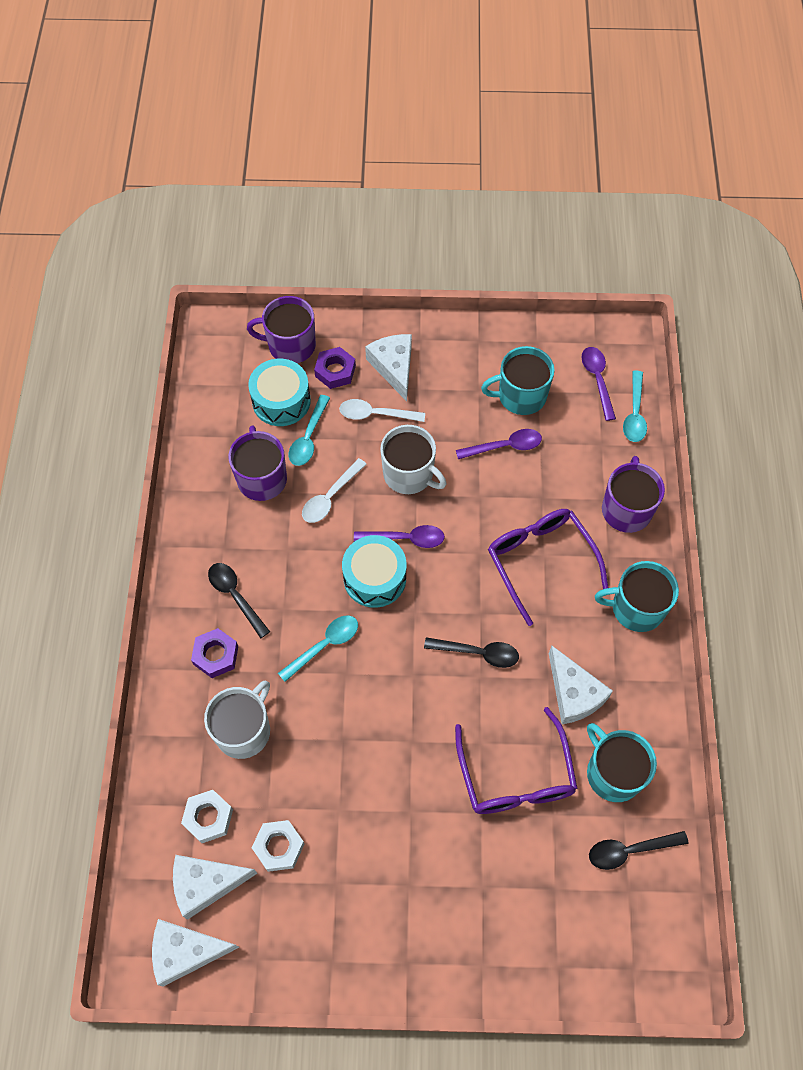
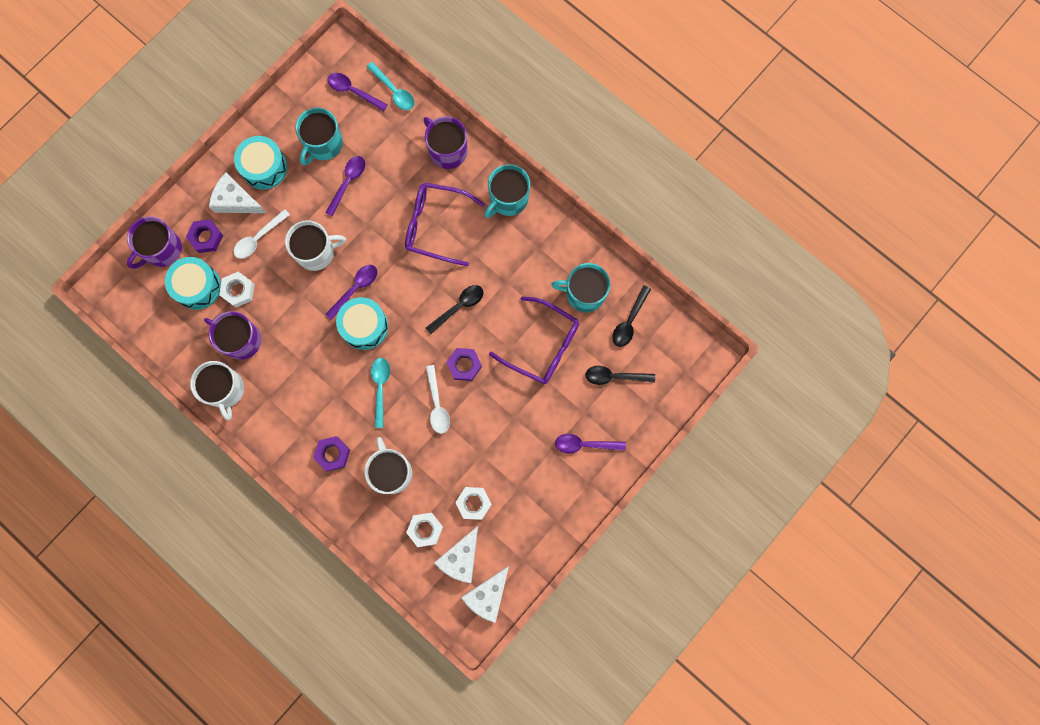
camera: 50 degrees left, 15 degrees up
(200, 504) = (225, 390): none -> white mug
(235, 596) = (305, 415): black spoon -> black spoon (614, 376)
(308, 437) = (238, 290): turquoise spoon -> white nut
(330, 497) = (290, 310): white spoon -> white spoon (437, 404)
(421, 710) = (464, 365): none -> purple nut
(447, 918) = (584, 444): none -> purple spoon
(448, 365) = (264, 167): none -> turquoise drum
(574, 693) = (525, 276): white cheese -> none

